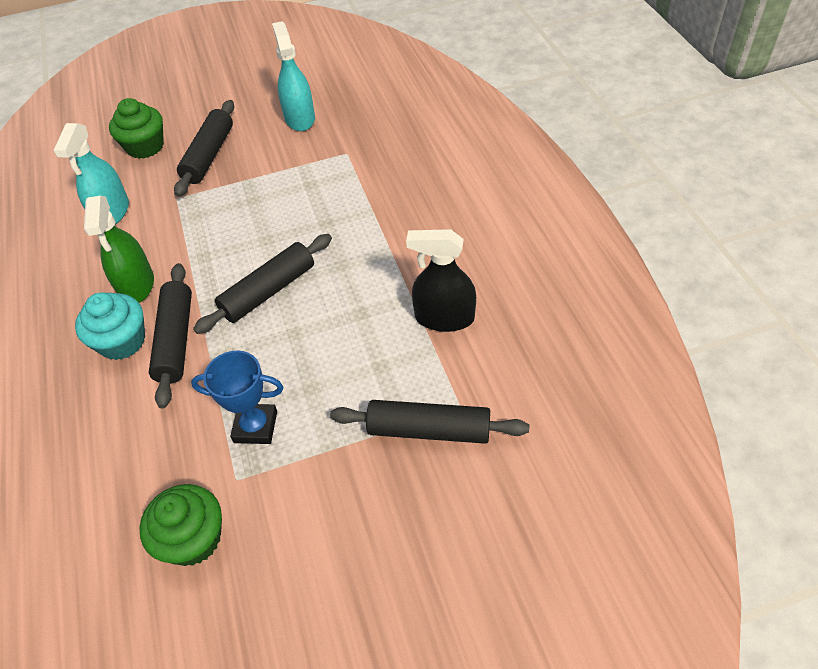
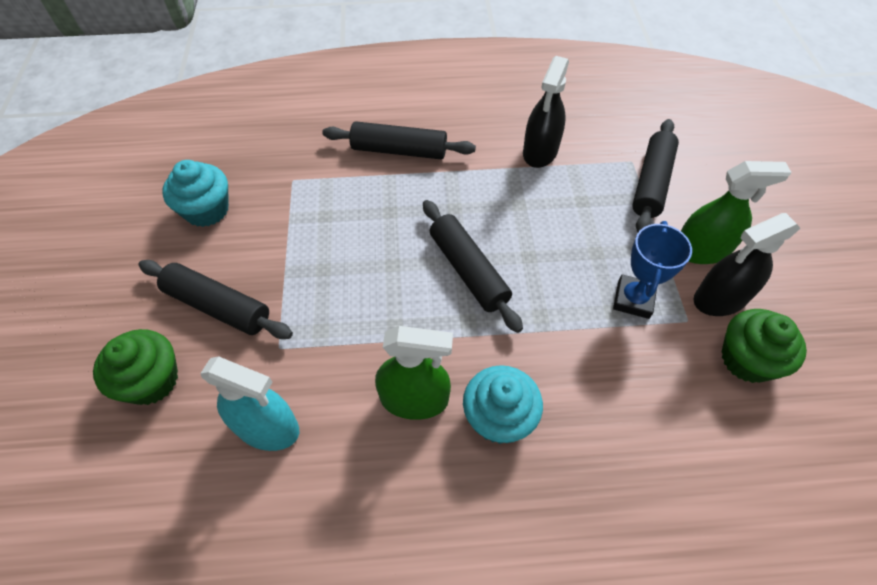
camera: 80 degrees left, 5 degrees up
(176, 340) = (511, 361): black rolling pin -> black rolling pin (399, 150)
(269, 510) = (720, 299): none -> black spray bottle
(299, 118) = (207, 210): turquoise spray bottle -> turquoise cupcake
(335, 489) = (701, 250): none -> green spray bottle

